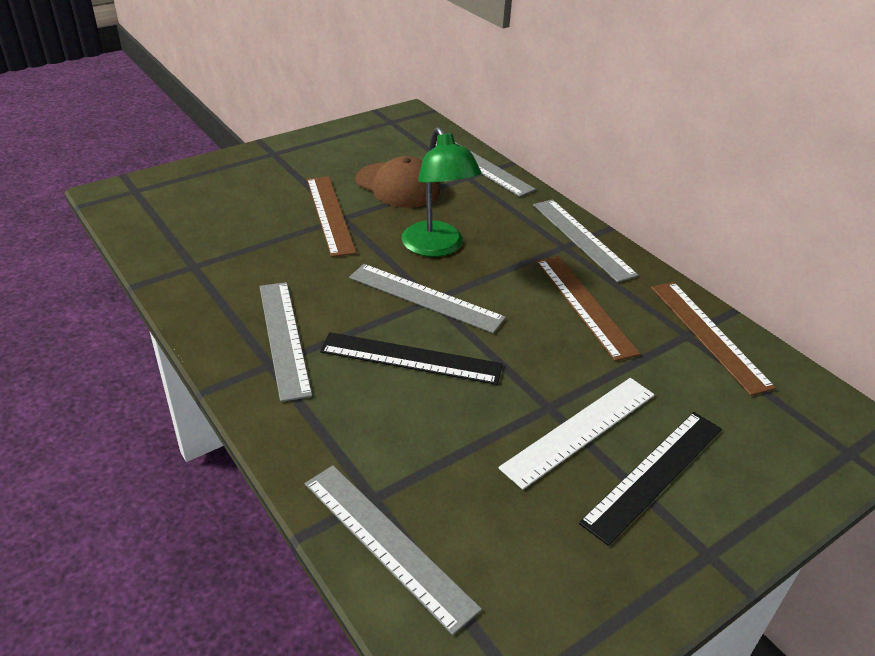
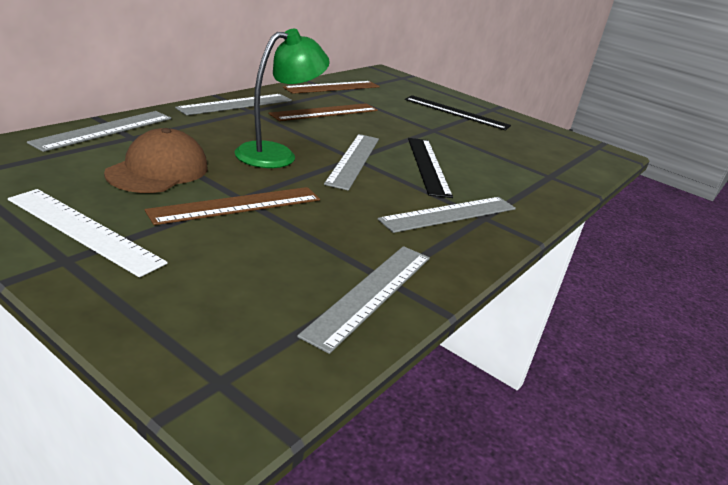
camera: 110 degrees left, 10 degrees down
(387, 543) = (571, 172): grey ruler -> grey ruler (371, 293)
(580, 430) = (443, 124): white ruler -> white ruler (84, 230)

